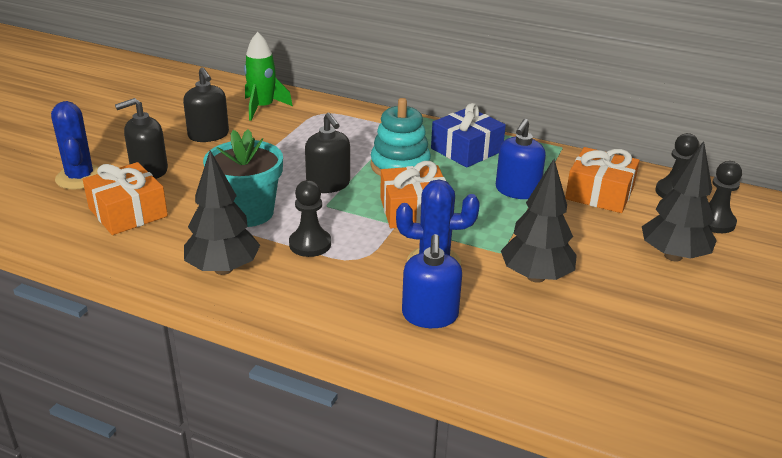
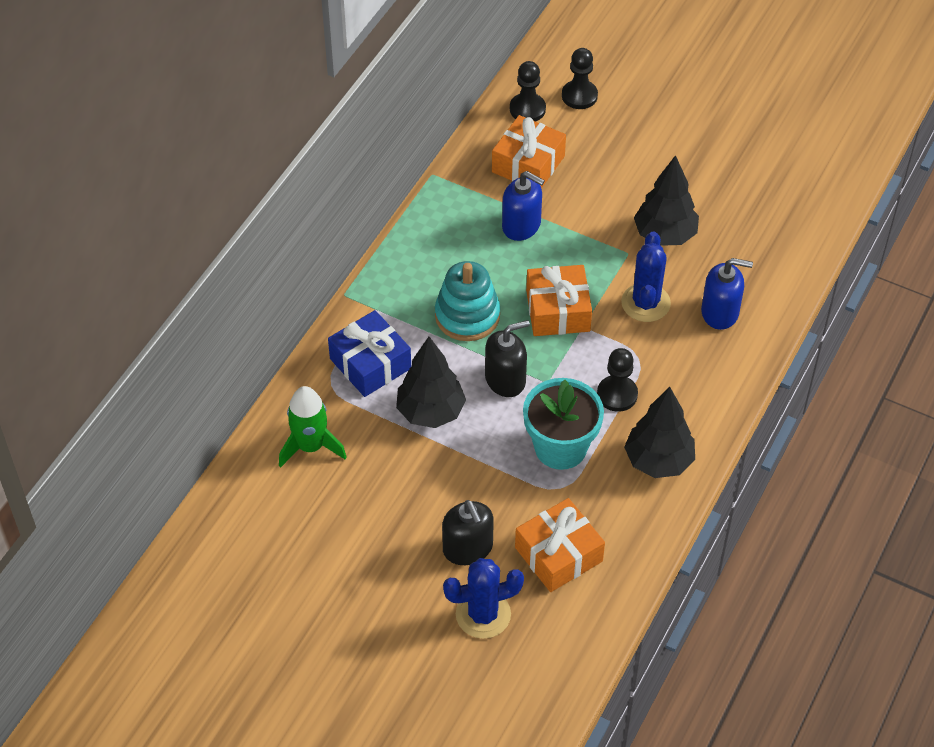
camera: 85 degrees left, 20 degrees up
(208, 135) = (383, 498): black soap dispenser -> none
(466, 150) = (434, 255): blue gift -> blue gift (370, 363)
(673, 256) = (633, 138): black tree -> black tree (431, 412)

